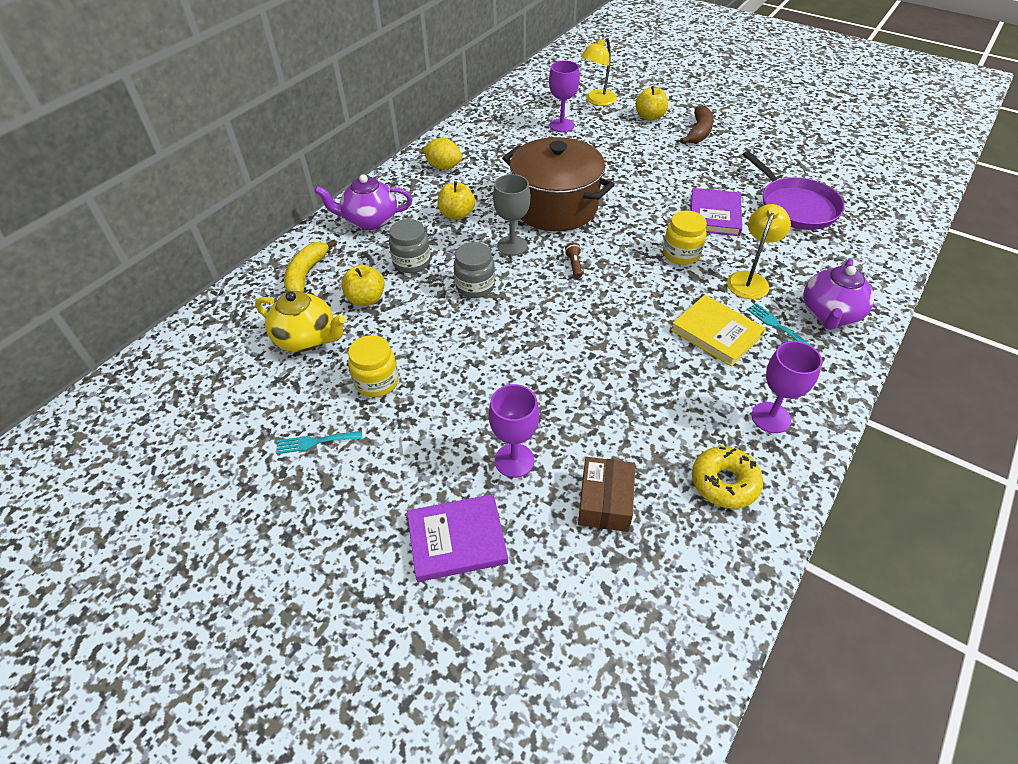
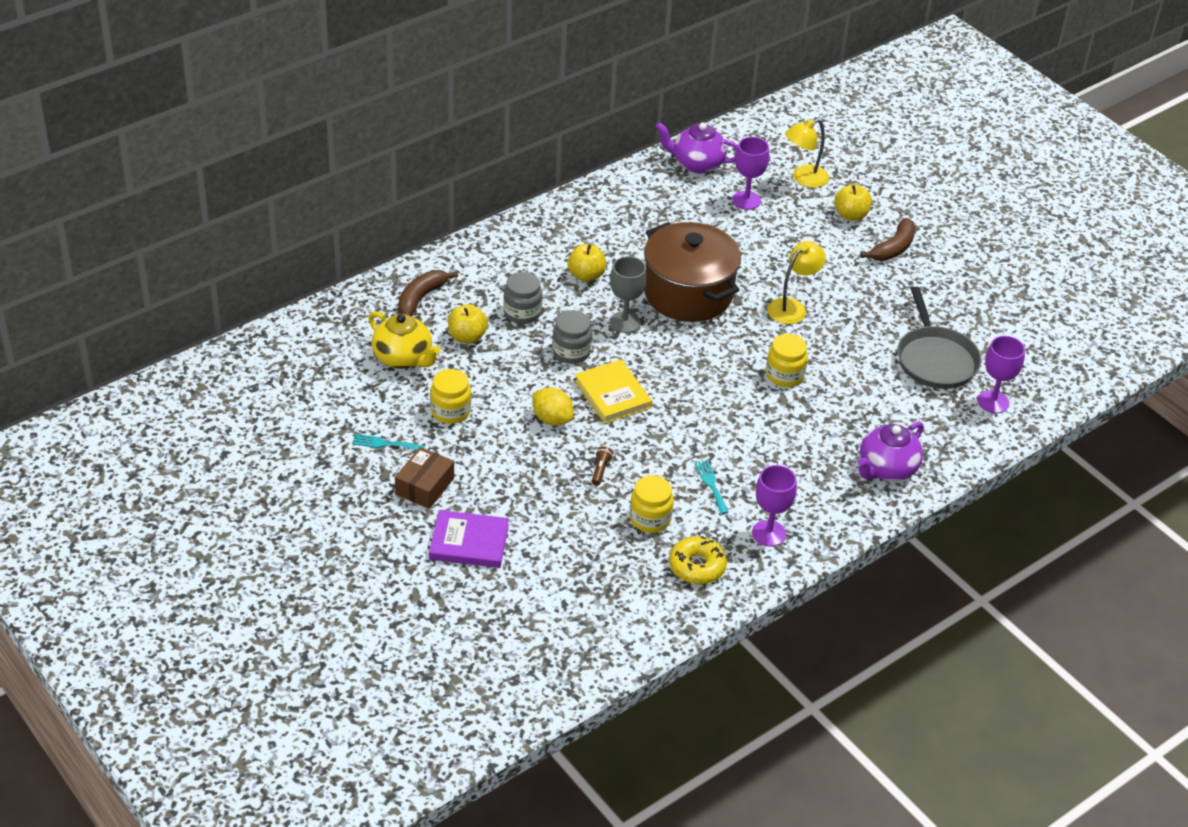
camera: 15 degrees right, 5 degrees down
(306, 274) = (421, 298): yellow banana -> brown banana
(370, 220) = (498, 259): purple teapot -> purple teapot (697, 163)
(443, 167) = (596, 218): yellow lemon -> yellow lemon (552, 419)
(514, 460) = (538, 502): purple goblet -> purple goblet (993, 402)
(574, 265) = (674, 357): brown flashlight -> brown flashlight (600, 470)
(605, 502) = (594, 551): brown box -> brown box (425, 486)
(643, 440) = (650, 519): none -> yellow jar
(714, 215) = (844, 345): purple book -> none
(716, 333) = (769, 455): yellow book -> yellow book (612, 394)
(750, 279) = (834, 417): yellow lamp -> yellow lamp (792, 307)
(776, 325) = (829, 464): turquoise fork -> turquoise fork (711, 484)
(795, 206) = (935, 359): purple pan -> grey pan

